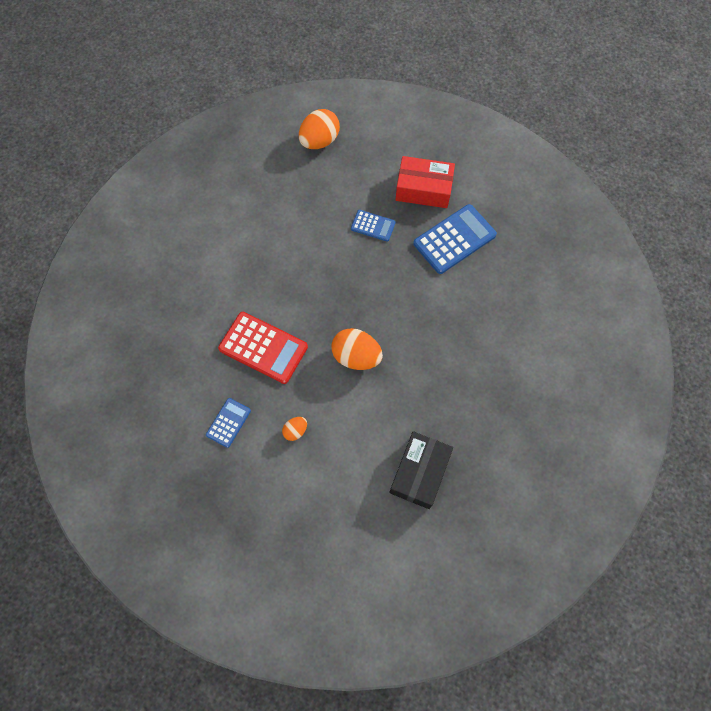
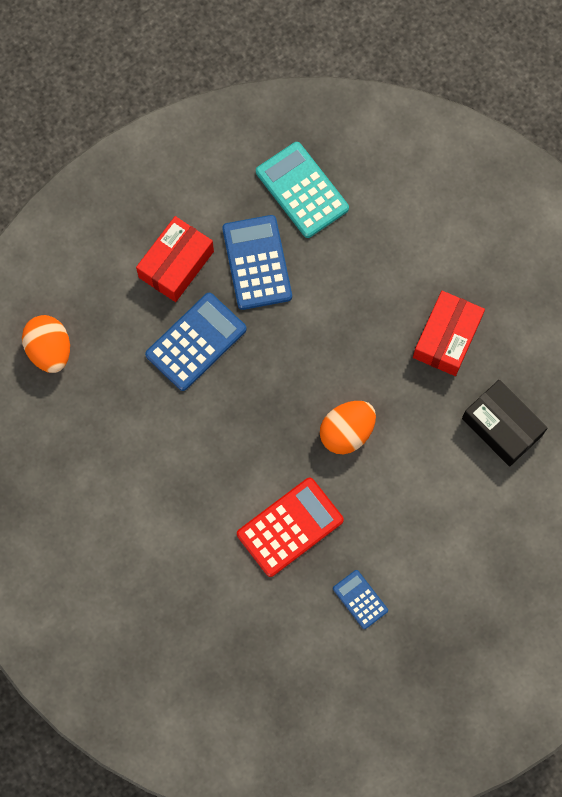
camera: 65 degrees left, 5 degrees up
(295, 431) = (401, 532): orange egg -> none
(373, 226) = (196, 342): blue calculator -> blue calculator, size x1.83
(470, 398) = (447, 338): none -> red box
(527, 245) = (302, 190): none -> turquoise calculator

